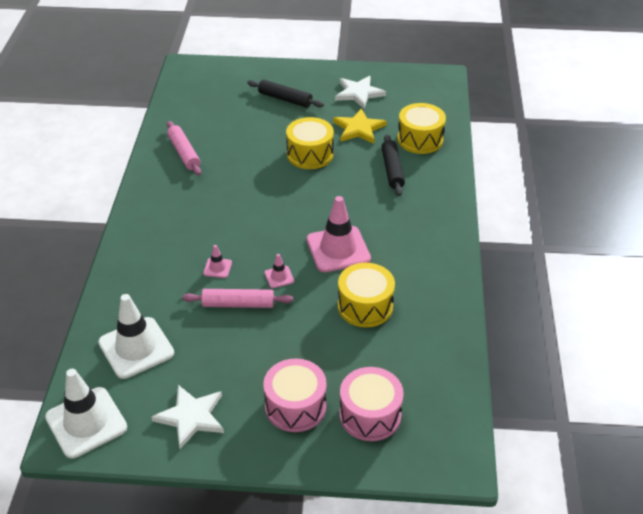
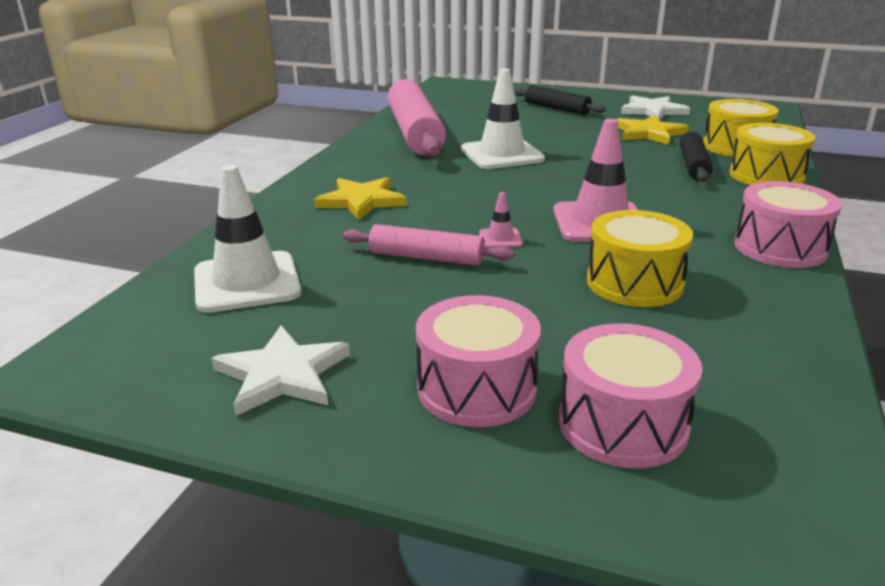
camera: 15 degrees right, 15 degrees down
(86, 422) = (107, 355): white traffic cone -> white traffic cone (502, 154)
(175, 250) = (361, 201): none -> yellow star
(184, 153) = (415, 133): pink rolling pin -> pink rolling pin, size x1.90
(217, 268) = (412, 221): pink traffic cone -> none
(310, 154) = (578, 145): yellow drum -> yellow drum (766, 176)
(446, 257) = (780, 247): none -> pink drum

